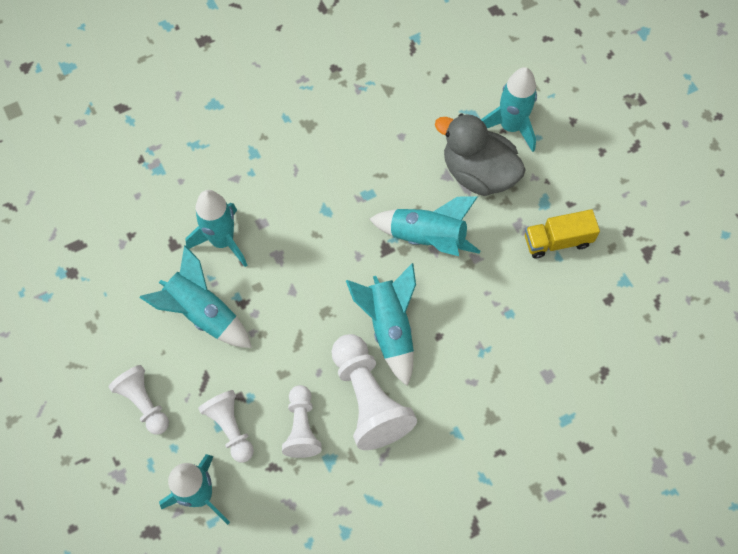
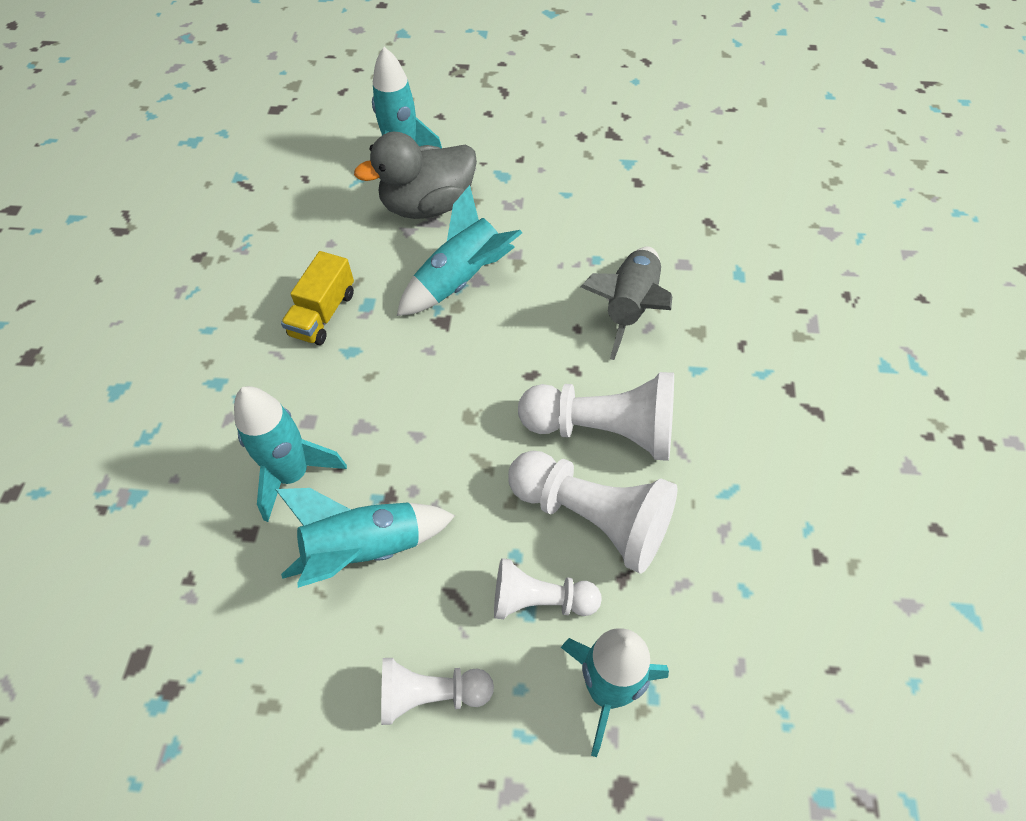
camera: 55 degrees left, 10 degrees down
(301, 427) = (592, 517): white pawn -> white pawn, size x1.65
(389, 327) = (534, 366): turquoise rocket -> none
(480, 361) = (630, 308): none -> grey rocket
(557, 241) = (549, 186): yellow truck -> yellow truck (323, 314)

